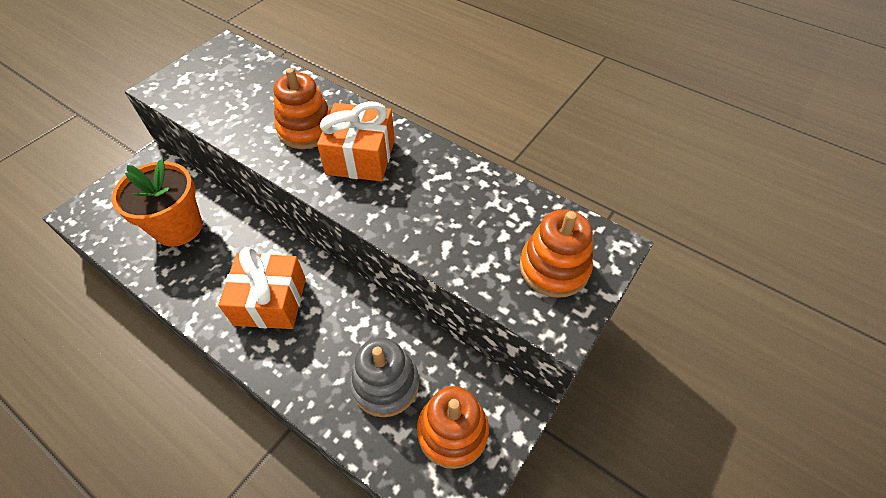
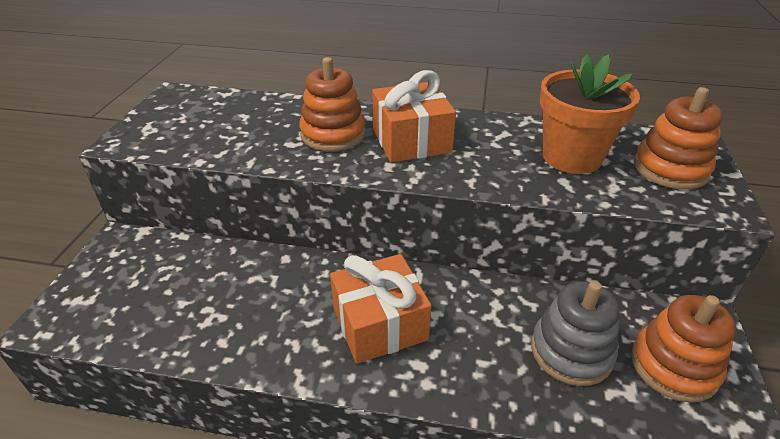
camera: 25 degrees left, 15 degrees down
(178, 227) = (206, 292): orange flower pot -> orange flower pot (571, 157)

